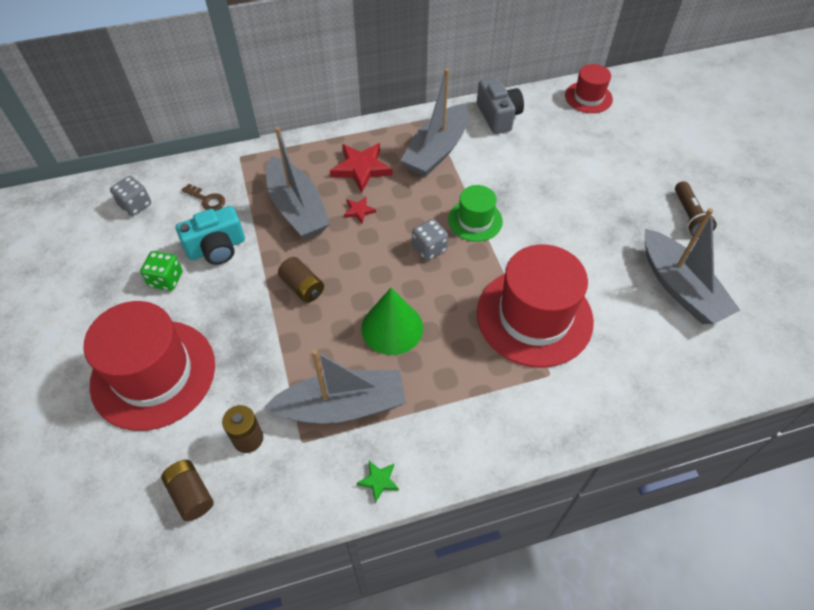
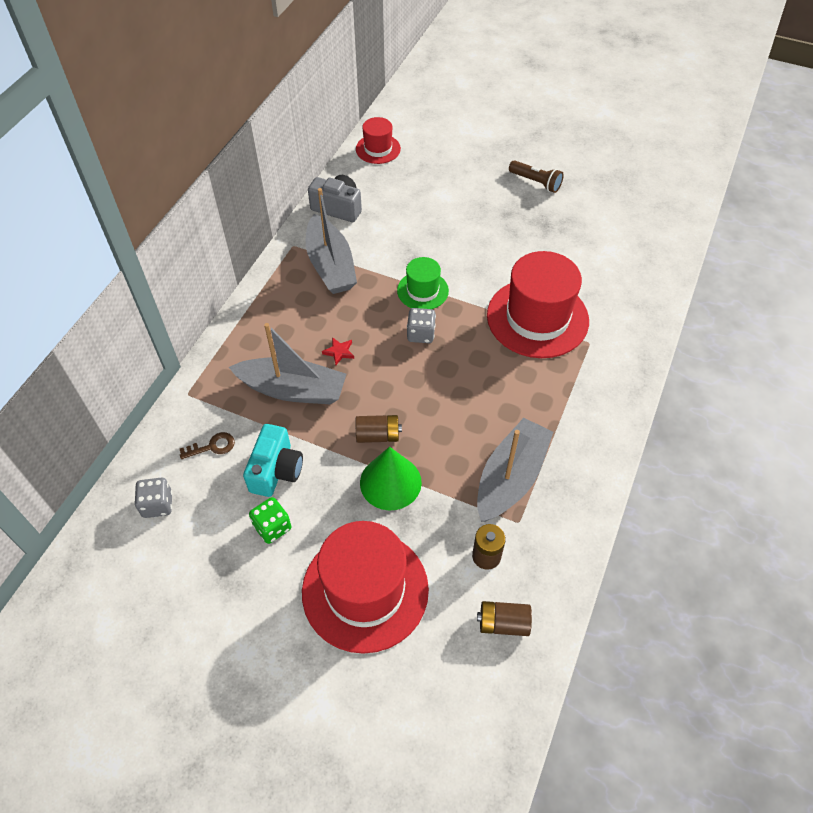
camera: 50 degrees left, 0 degrees up
(361, 169) = (296, 322): red star -> none
(378, 481) = (589, 494): green star -> none
(392, 328) = (470, 403): green cone -> green cone (390, 482)
(680, 288) = (585, 230): grey boat -> none

